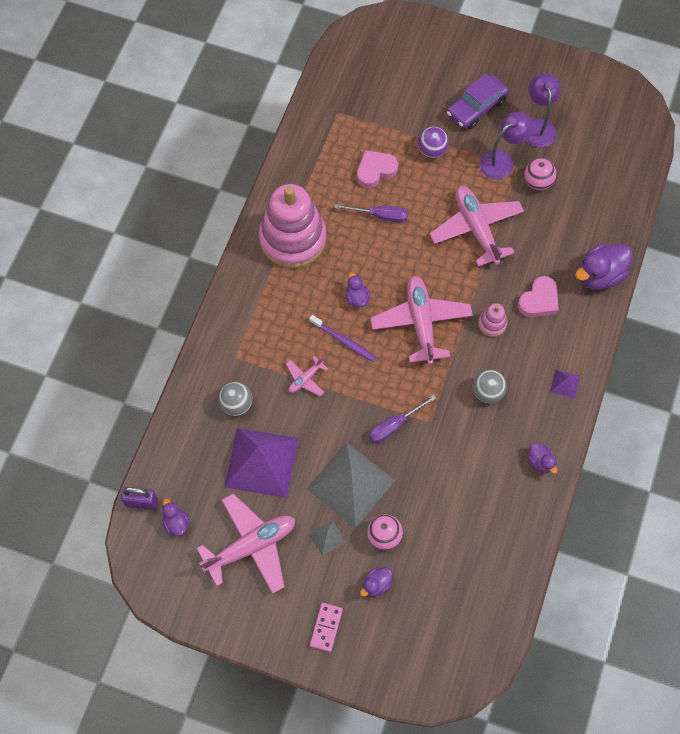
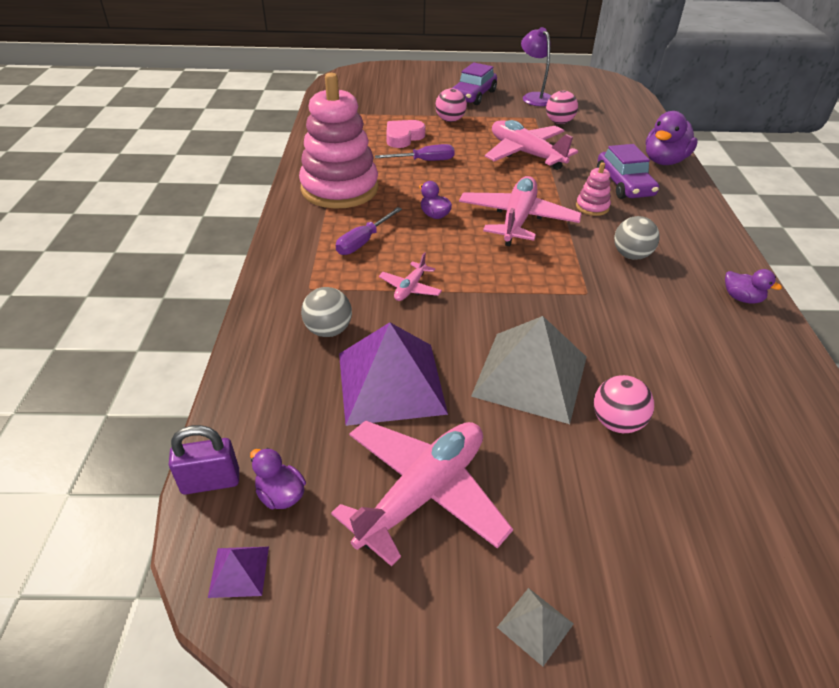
camera: 20 degrees left, 25 degrees down
(326, 627) = (615, 581): pink domino -> none
(327, 537) = (536, 446): grey pyramid -> grey pyramid (535, 625)
(343, 341) = (439, 249): purple toothbrush -> none
(376, 584) = (650, 488): purple duck -> none
(394, 425) = (547, 305): purple screwdriver -> purple screwdriver (363, 241)
(421, 323) = (517, 220): pink plane -> pink plane turned 45 degrees clockwise
(432, 150) = (450, 120): purple ball -> pink ball
(502, 161) = (517, 116): purple lamp -> none
(539, 300) = (624, 184): pink heart -> purple car
(565, 383) = (704, 233): purple pyramid -> purple pyramid (239, 571)

